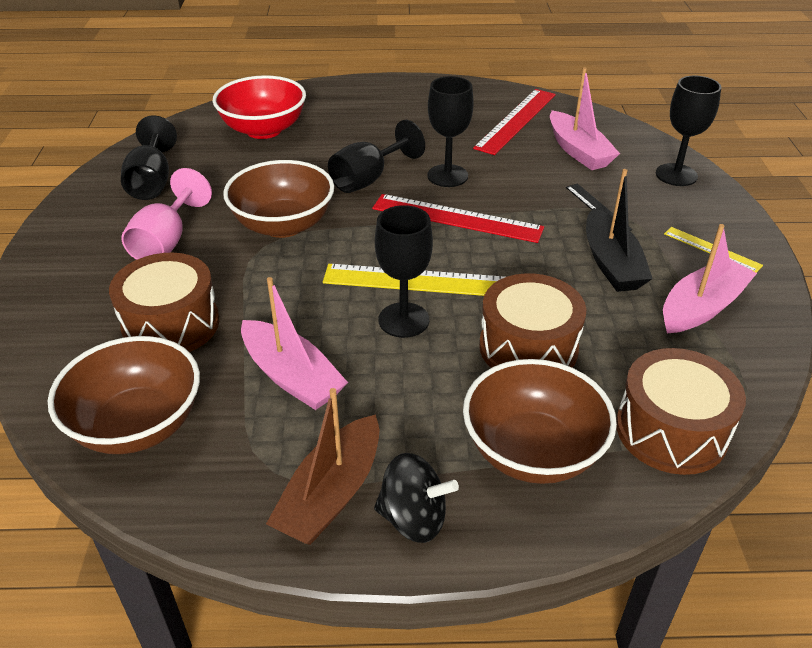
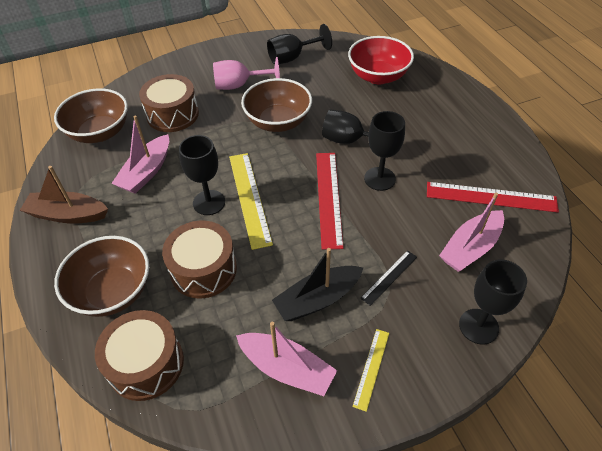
camera: 70 degrees right, 10 degrees up
(413, 518) = (56, 251): black spinning top -> none

